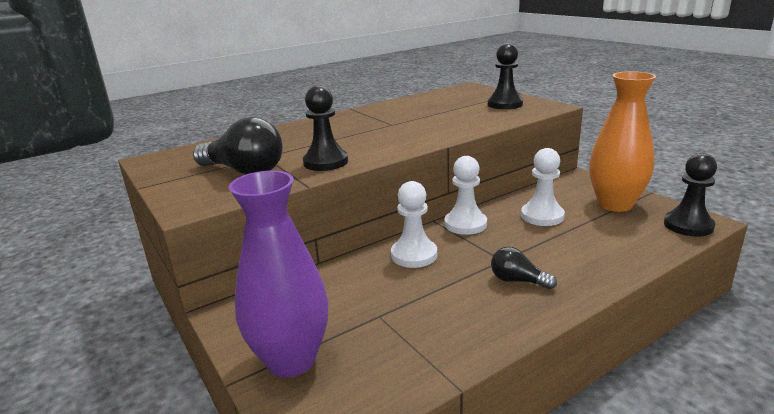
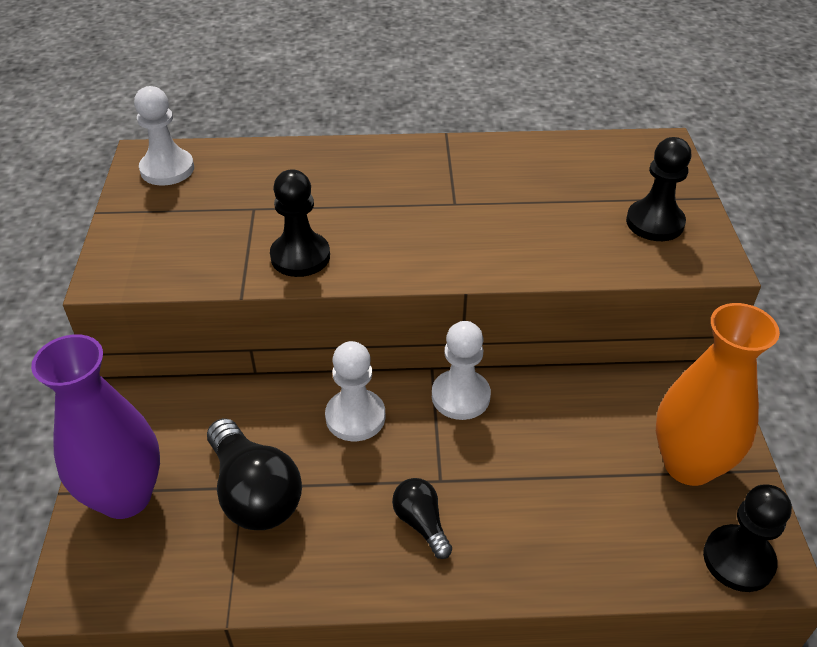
camera: 30 degrees right, 20 degrees up
(244, 171) = (208, 232): black light bulb -> black light bulb (254, 493)
(542, 216) = (567, 433): white pawn -> white pawn (167, 169)

